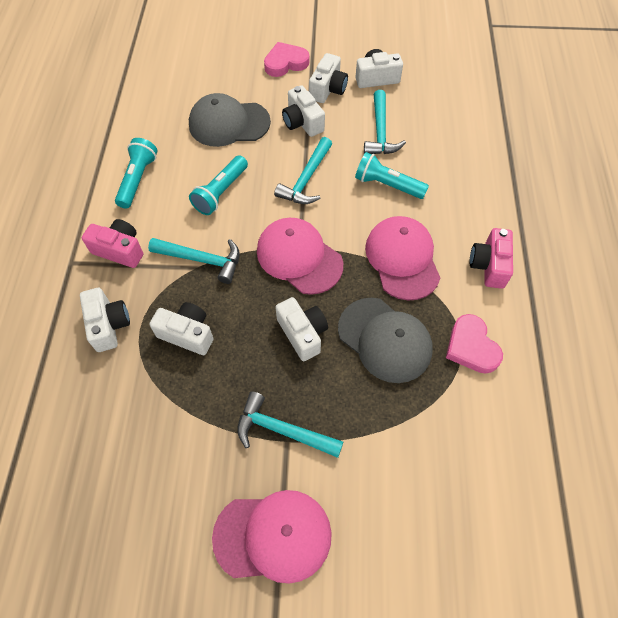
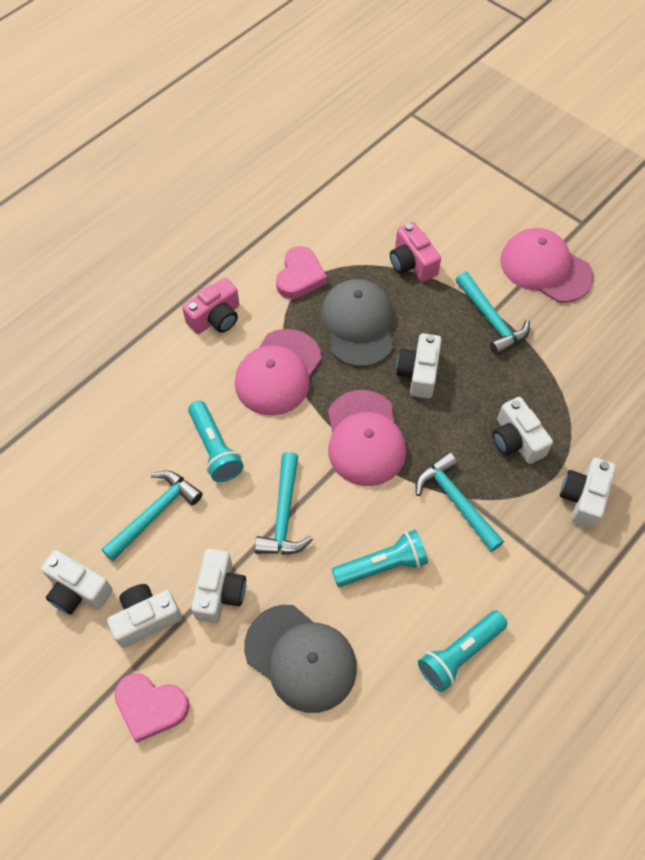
camera: 140 degrees left, 0 degrees up
(119, 250) = (531, 572): pink camera -> pink camera (412, 263)
(306, 179) = (284, 514): turquoise hammer -> turquoise hammer turned 120 degrees clockwise

